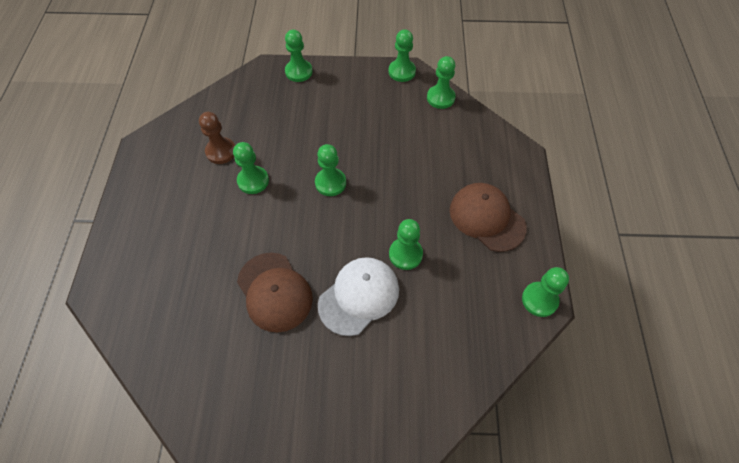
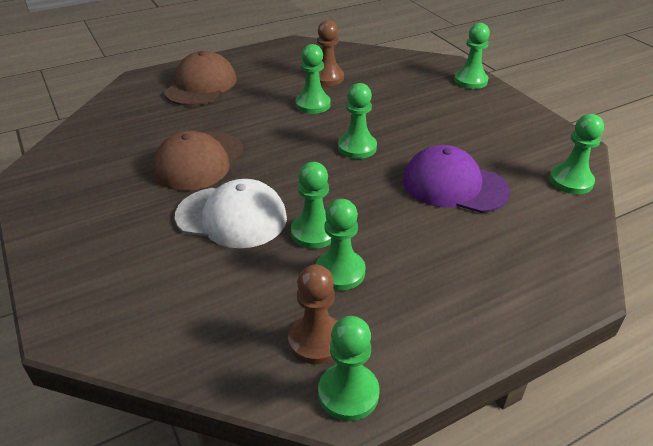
camera: 60 degrees right, 20 degrees down
(402, 72) = (566, 140): green pawn -> green pawn (340, 272)
(407, 155) = (454, 185): none -> purple cap
(487, 218) = (433, 287): brown cap -> brown cap (201, 85)
(497, 297) = (316, 340): none -> brown pawn

